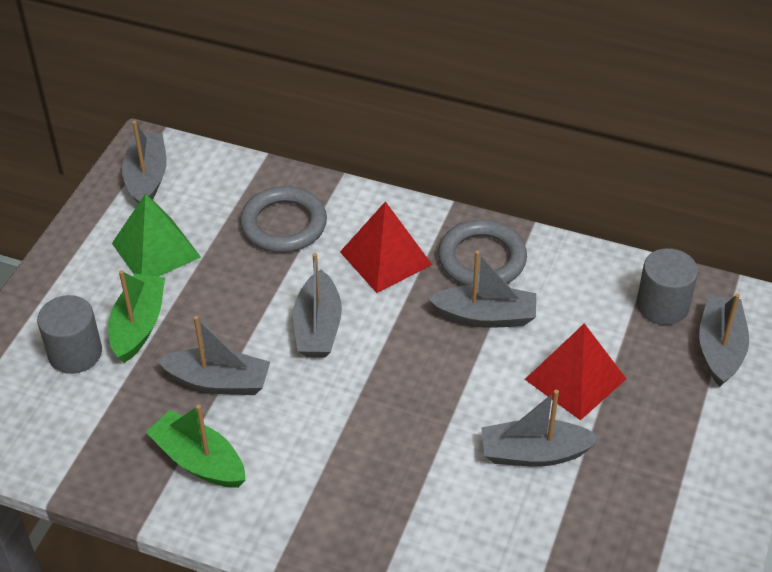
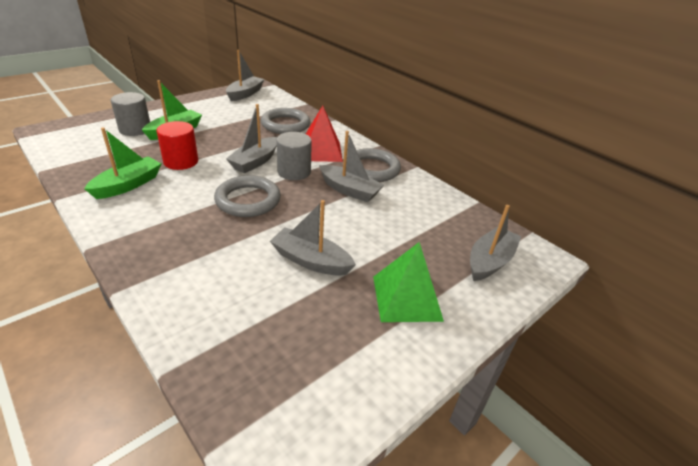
camera: 25 degrees right, 10 degrees down
(156, 250) = (218, 113): green pyramid -> green pyramid (407, 298)
(199, 461) = (128, 185): green boat -> green boat turned 60 degrees clockwise
(218, 382) = (181, 161): grey boat -> red cylinder
(378, 402) = (248, 200): none -> grey ring
(575, 379) = (375, 237): red pyramid -> none
(662, 305) = (465, 226): grey cylinder -> grey cylinder (294, 172)

